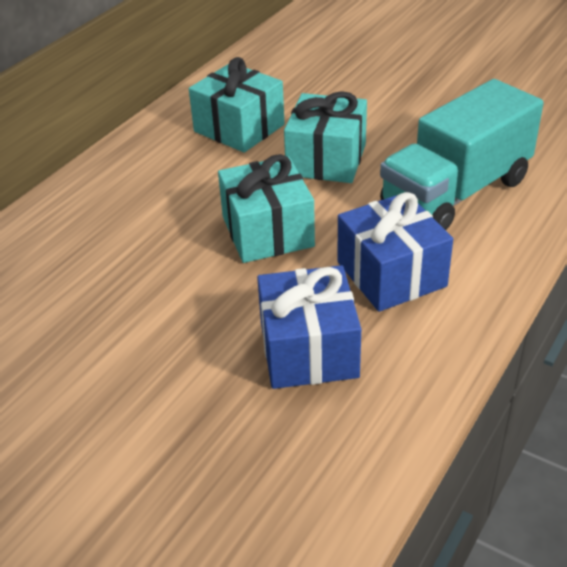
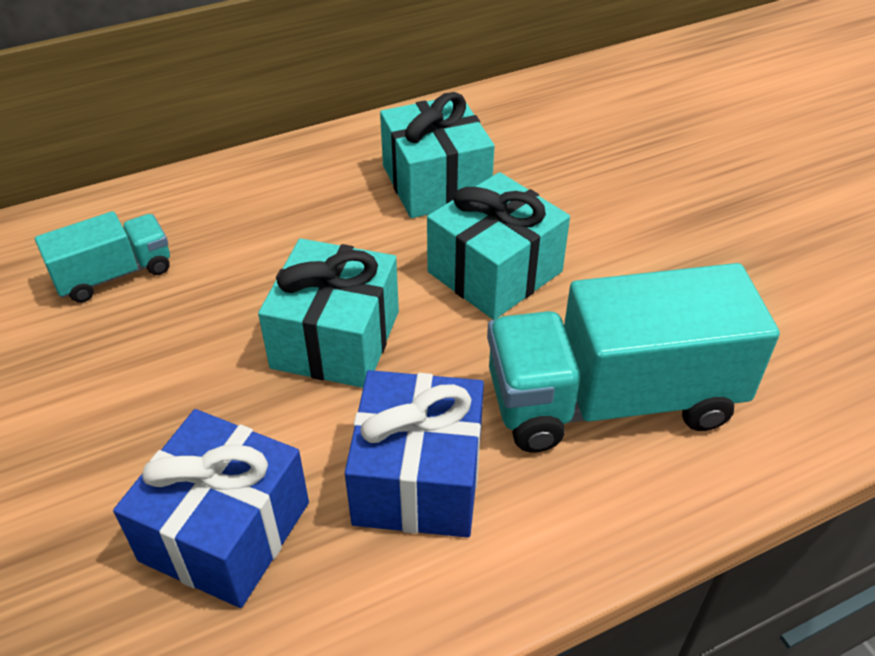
camera: 30 degrees right, 5 degrees up
(74, 260) = (114, 275): none -> turquoise truck

